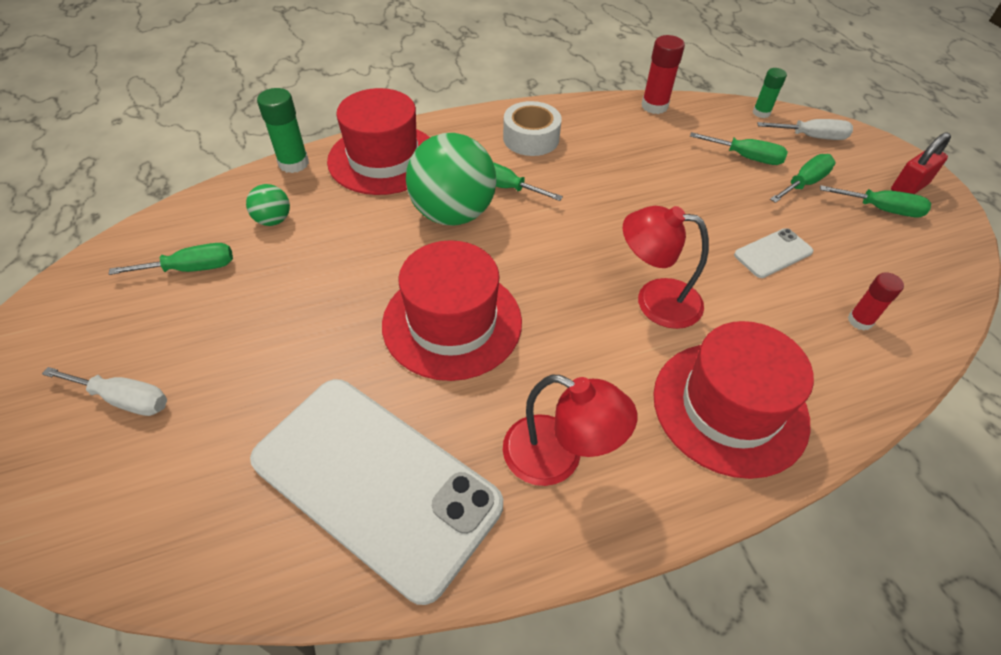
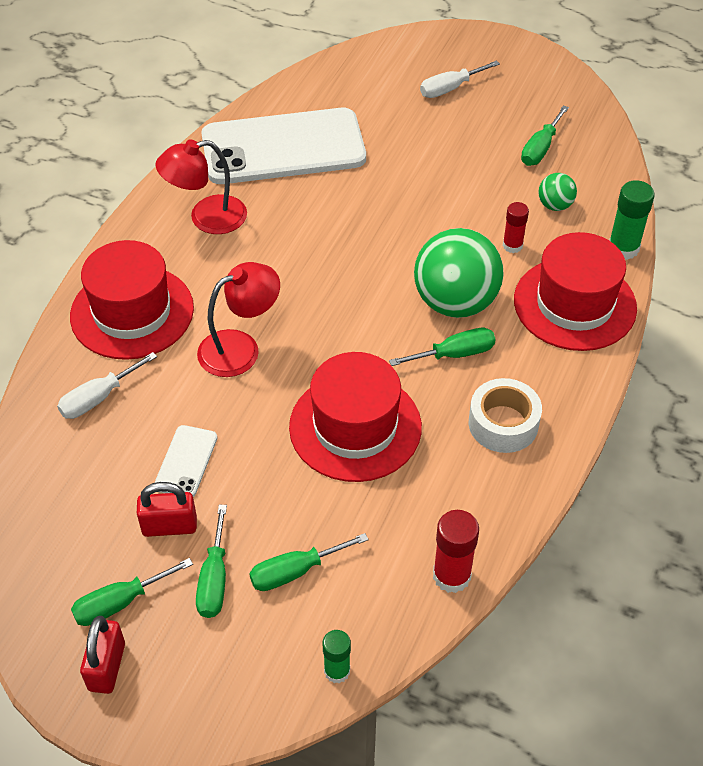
camera: 135 degrees right, 0 degrees up
(452, 322) = (349, 236): red hat -> red hat (355, 427)
(811, 137) = (253, 672): white screwdriver -> white screwdriver (98, 398)
(816, 226) = (169, 526): none -> red padlock
(860, 321) = (80, 446): red glue stick -> red glue stick (512, 245)

